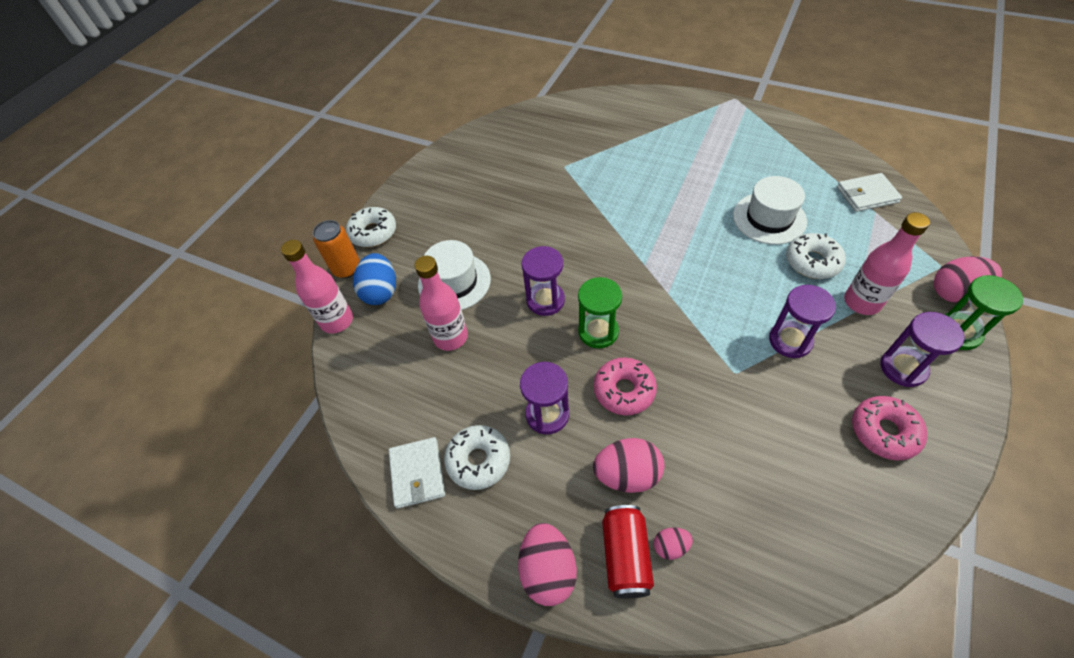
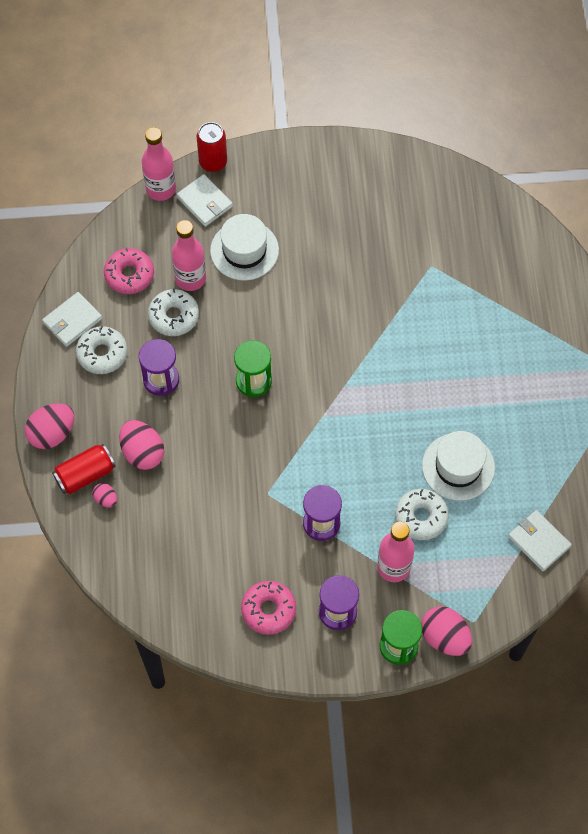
camera: 55 degrees right, 10 degrees up
(347, 269) = (213, 162): orange can -> red can
(373, 232) = (261, 156): white donut -> white donut (174, 316)
(381, 292) = (205, 202): blue egg -> white wallet
(545, 300) = (263, 328): purple hourglass -> none
(624, 390) = (209, 422): pink donut -> pink donut (129, 275)

